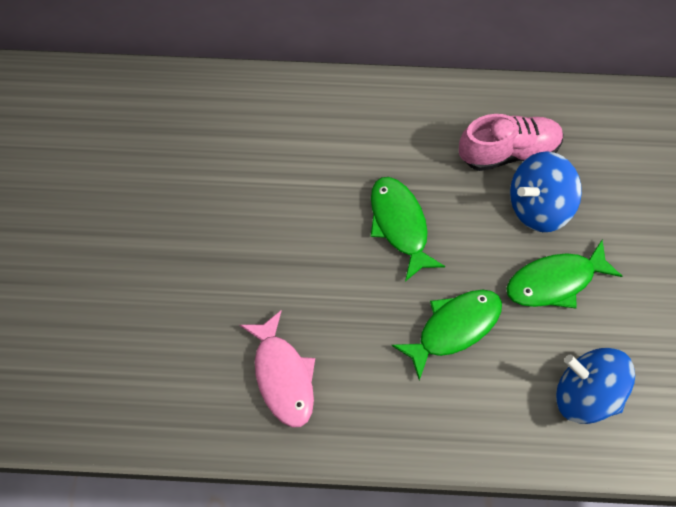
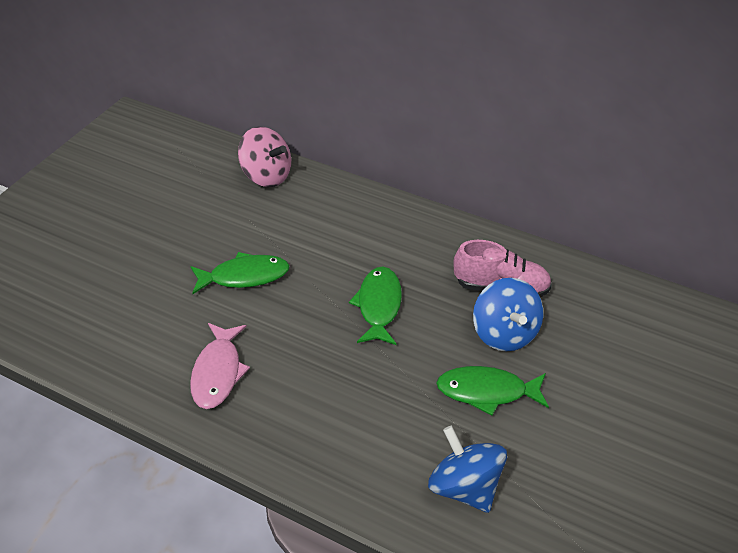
camera: 25 degrees right, 20 degrees down
(182, 102) = (267, 176): none -> pink spinning top
(454, 328) = (378, 392): green fish -> green fish (244, 276)
(539, 206) = (504, 333): blue spinning top -> blue spinning top turned 105 degrees counterclockwise

